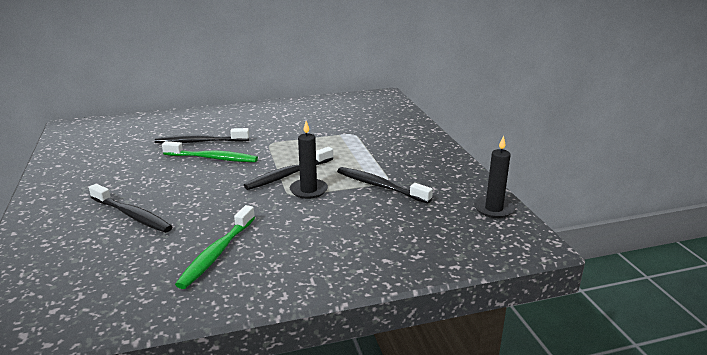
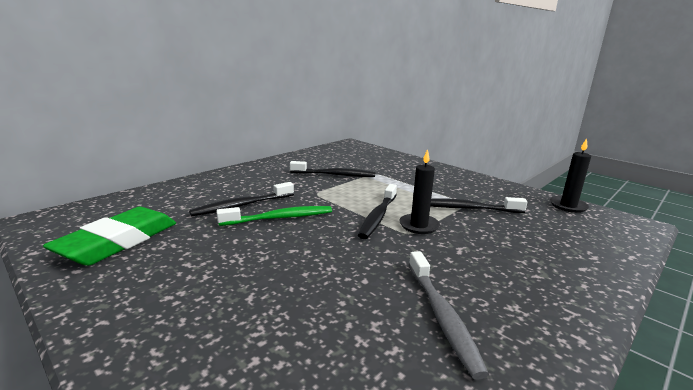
camera: 30 degrees left, 5 degrees down
(95, 152) = (118, 242): none -> green eraser
(132, 215) = (275, 304): black toothbrush -> black toothbrush (335, 175)
(217, 253) = (442, 316): green toothbrush -> grey toothbrush

